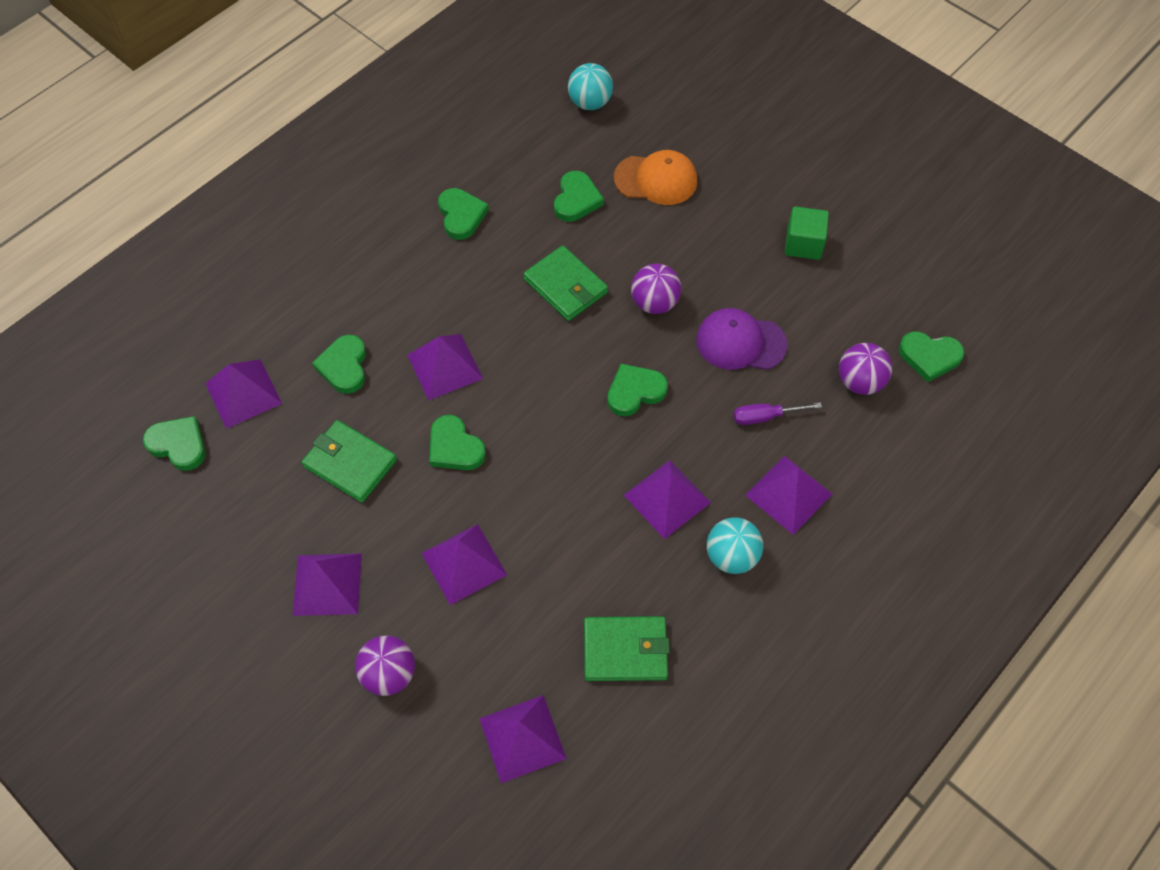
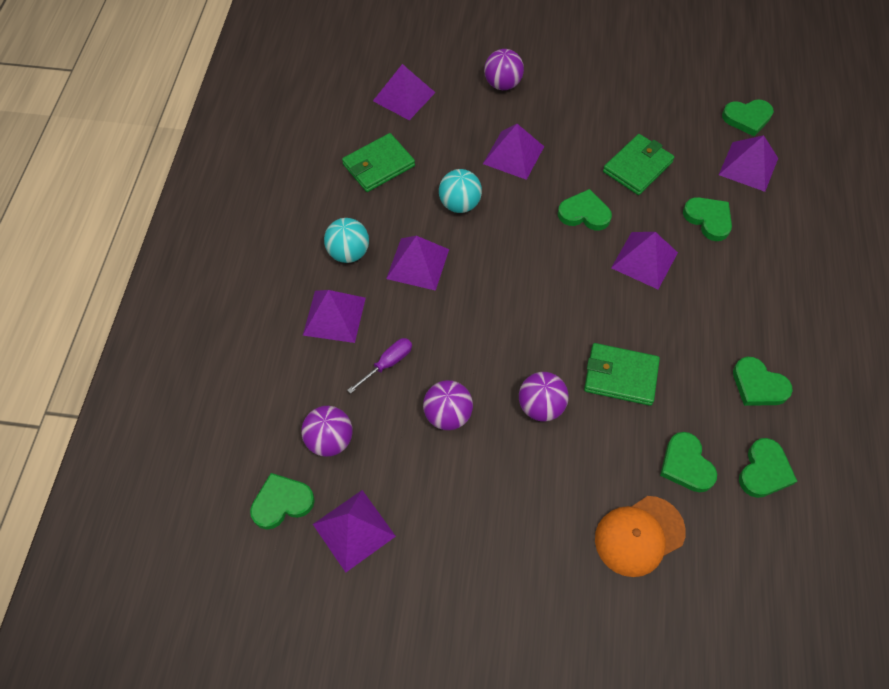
camera: 145 degrees right, 0 degrees up
(327, 584) = (580, 103): purple pyramid -> purple pyramid (354, 530)
(350, 463) = (637, 167): green wallet -> green wallet turned 45 degrees counterclockwise
(590, 103) = (776, 589): turquoise ball -> turquoise ball (459, 204)
(635, 391) = (497, 324): green heart -> green heart (764, 471)
(740, 342) = (448, 415): purple cap -> purple ball
(803, 244) = (458, 552): green cube -> none

